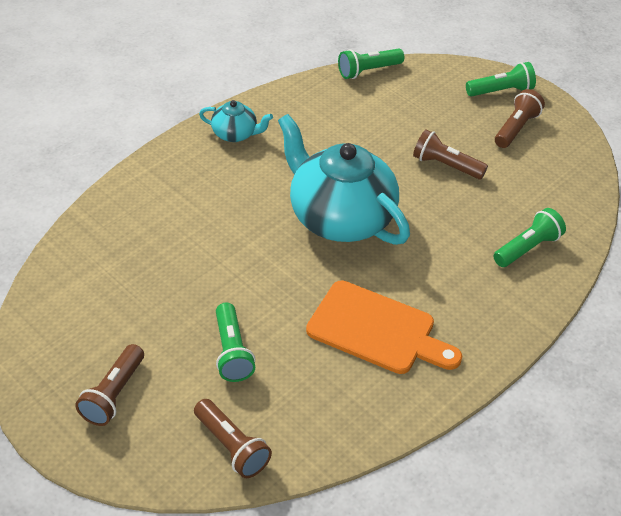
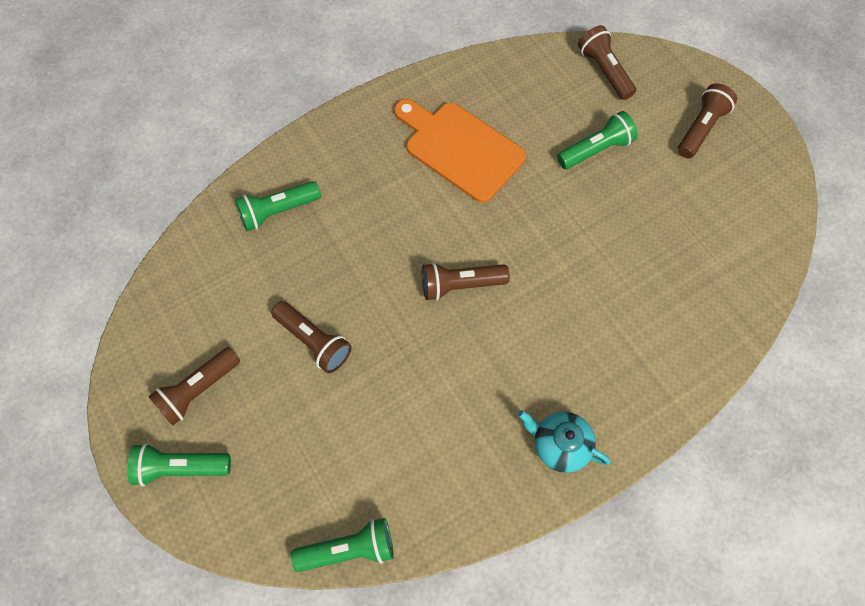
camera: 165 degrees left, 20 degrees up
(232, 352) = (596, 150): green flashlight -> green flashlight turned 60 degrees clockwise
(340, 217) = (460, 285): turquoise teapot -> brown flashlight

